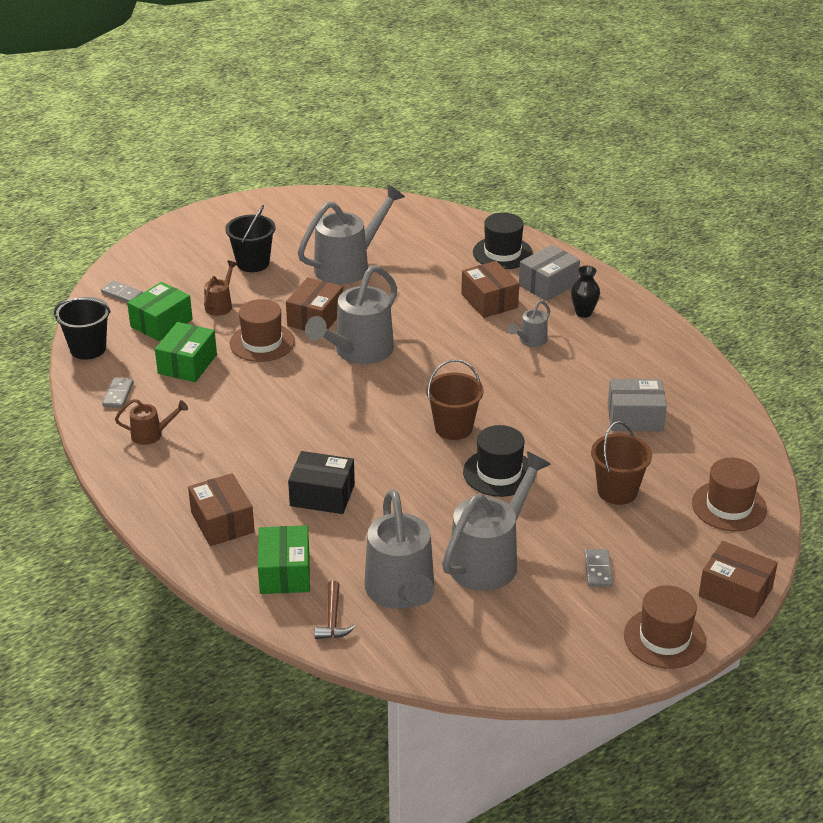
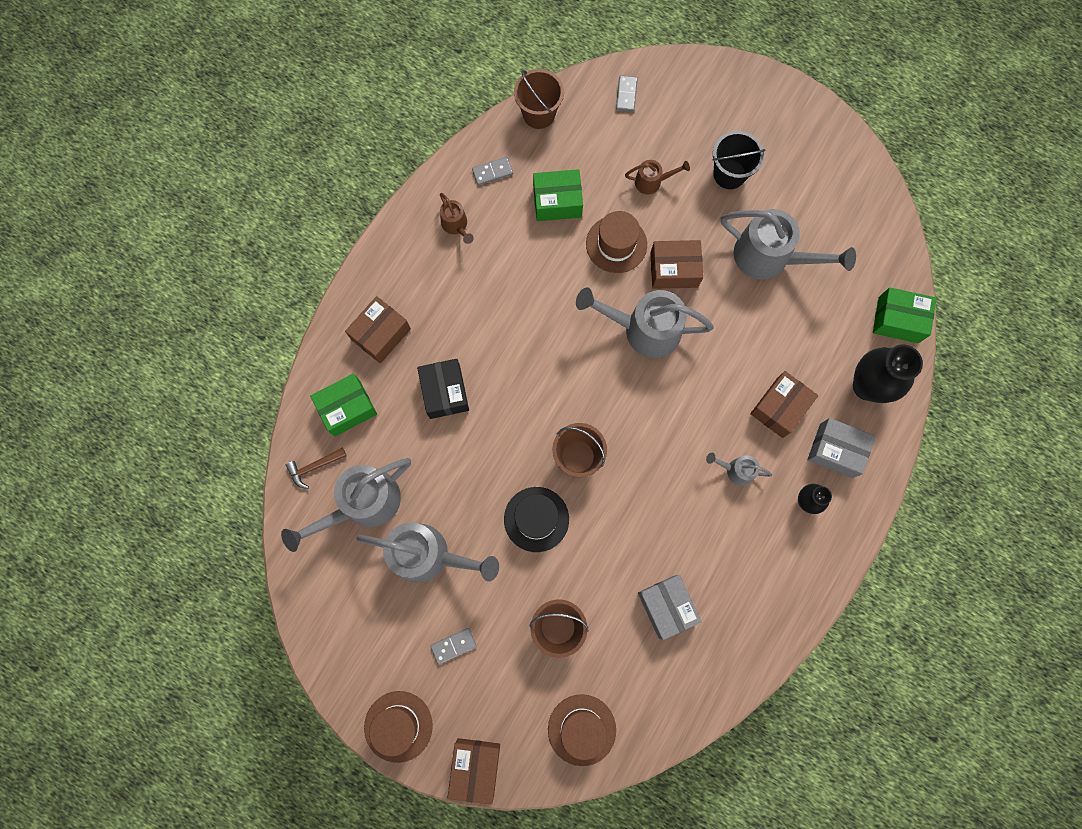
camera: 65 degrees right, 40 degrees up
(88, 349) = (539, 114): black bucket -> brown bucket
(161, 323) = (602, 150): green box -> green box (898, 320)
(502, 253) = (867, 386): black hat -> black vase

